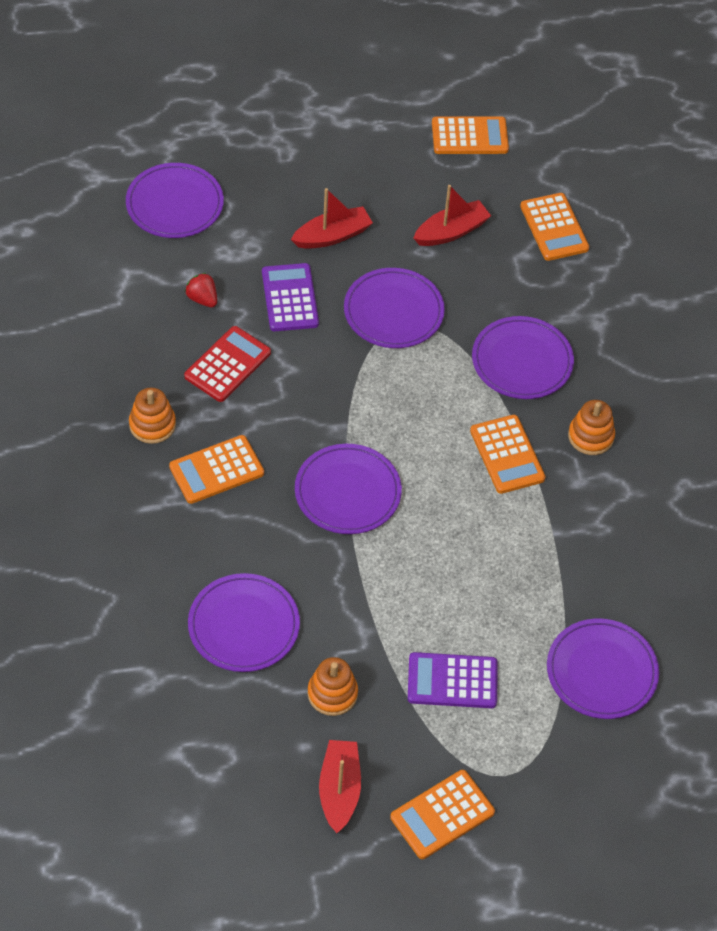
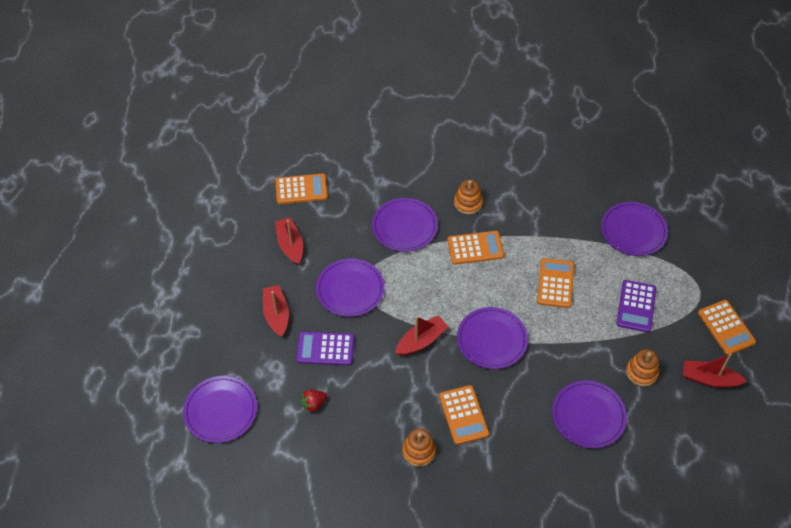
camera: 75 degrees left, 0 degrees up
(228, 365) = (375, 396): red calculator -> none
(326, 406) = (421, 341): none -> red boat
(469, 136) = (210, 220): orange calculator -> orange calculator (555, 283)

